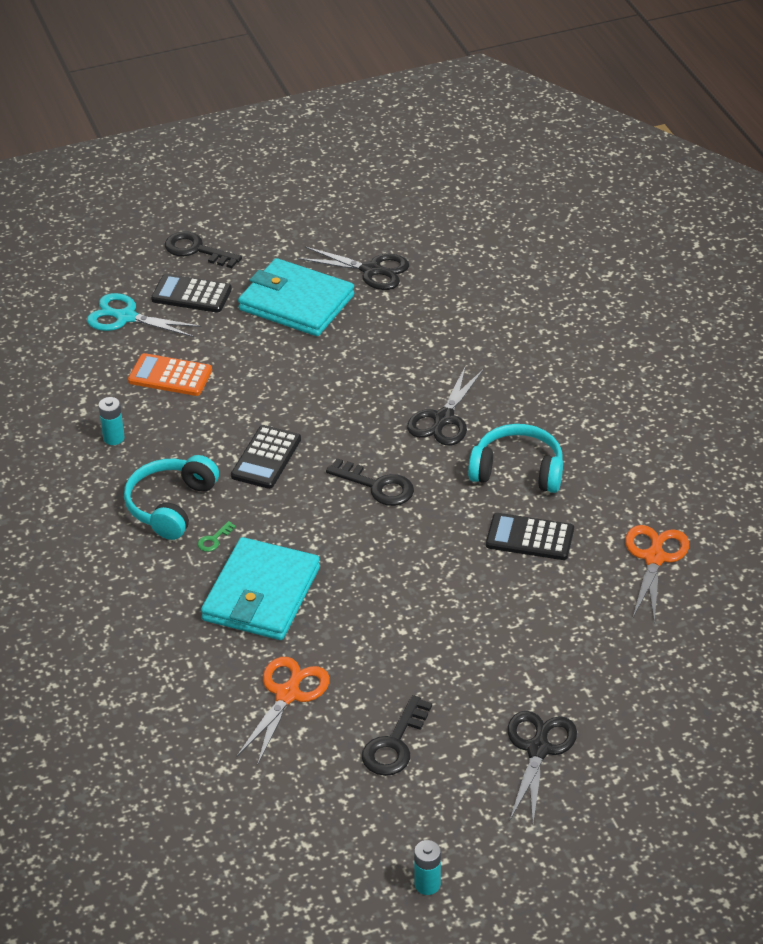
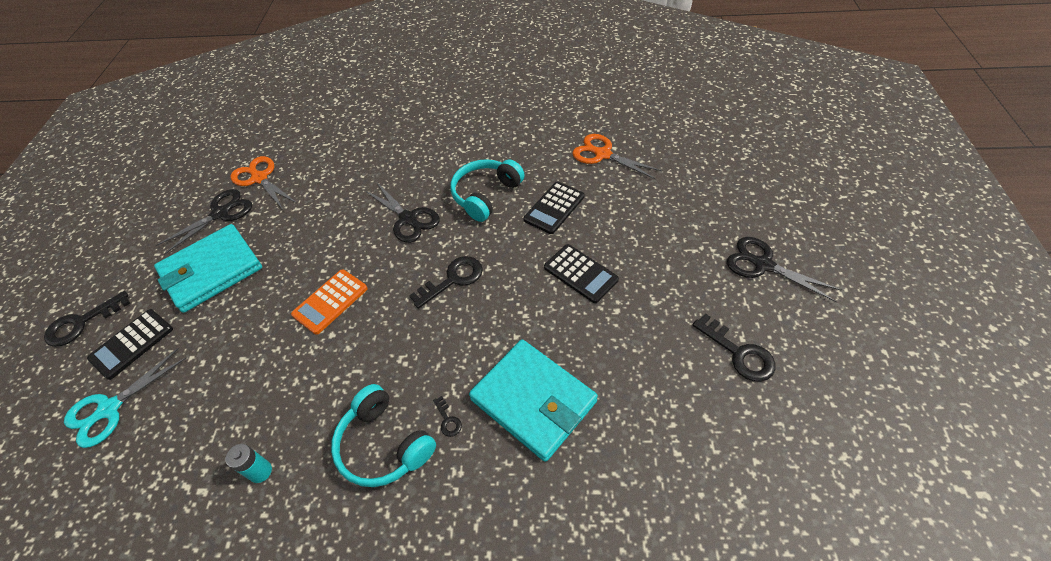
camera: 65 degrees left, 10 degrees up
(170, 376) = (217, 393): orange calculator -> orange calculator (330, 301)
(214, 540) = (448, 420): green key -> black key
(266, 458) = (373, 347): black calculator -> black calculator (580, 273)
(288, 694) = (661, 416): orange scissors -> orange scissors (259, 178)
(427, 884) = (895, 376): turquoise battery -> none

